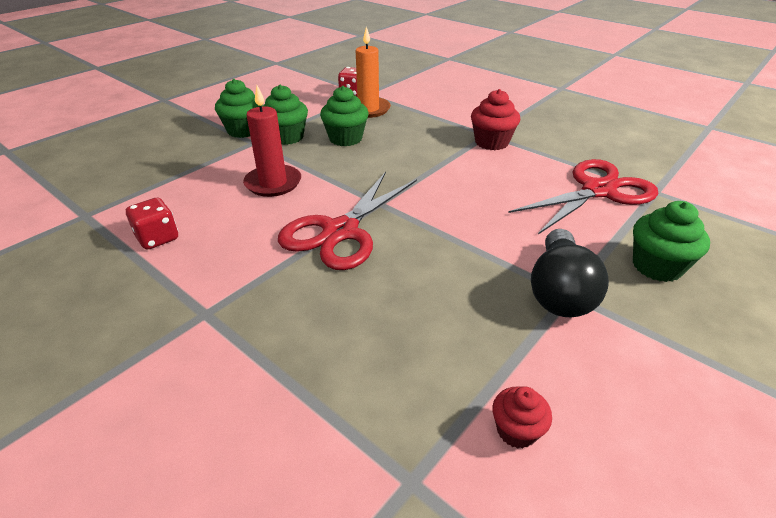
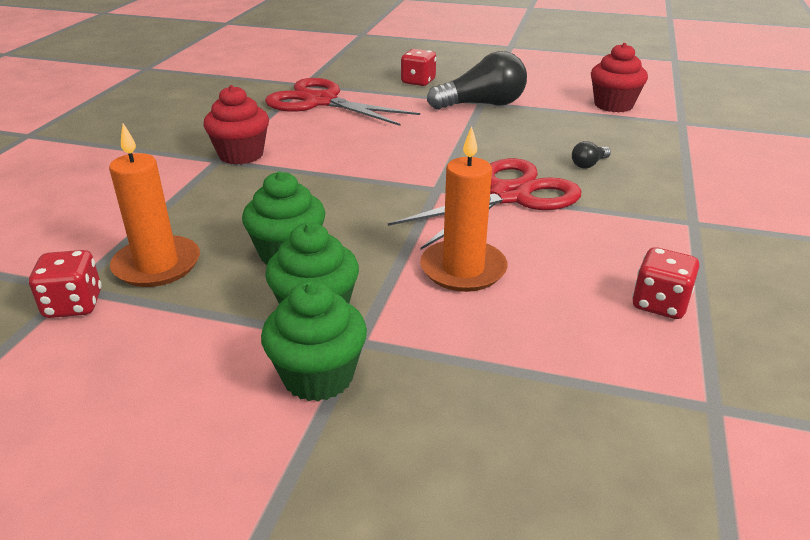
camera: 115 degrees left, 5 degrees down
(273, 183) = (463, 269): red candle -> orange candle
(340, 232) = (510, 195): red scissors -> red scissors turned 45 degrees counterclockwise
(356, 303) = (588, 164): none -> black light bulb
(516, 430) = (613, 105): red cupcake -> red cupcake, size x1.65
(657, 266) = (418, 82): green cupcake -> red dice

